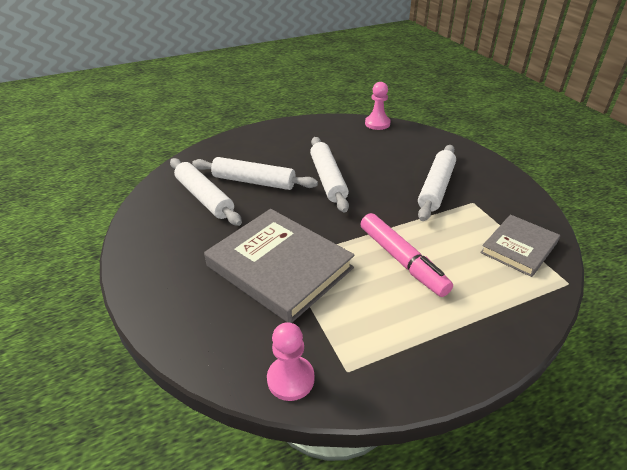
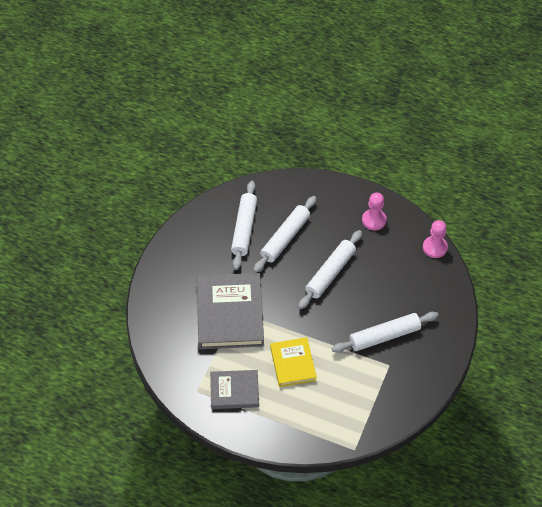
camera: 45 degrees right, 15 degrees up
(254, 181) = (285, 238): white rolling pin -> white rolling pin turned 60 degrees clockwise
(290, 379) = (172, 373): pink pawn -> pink pawn (374, 220)
(402, 260) = (293, 363): pink marker -> yellow book
(519, 248) = (364, 412): grey book -> grey book (234, 391)

